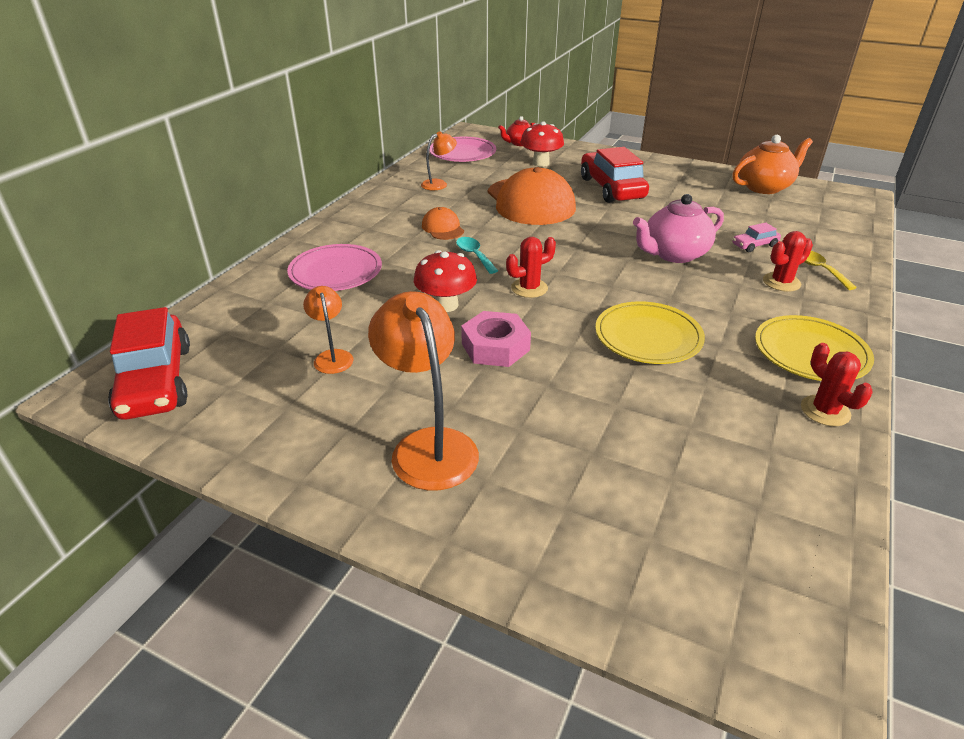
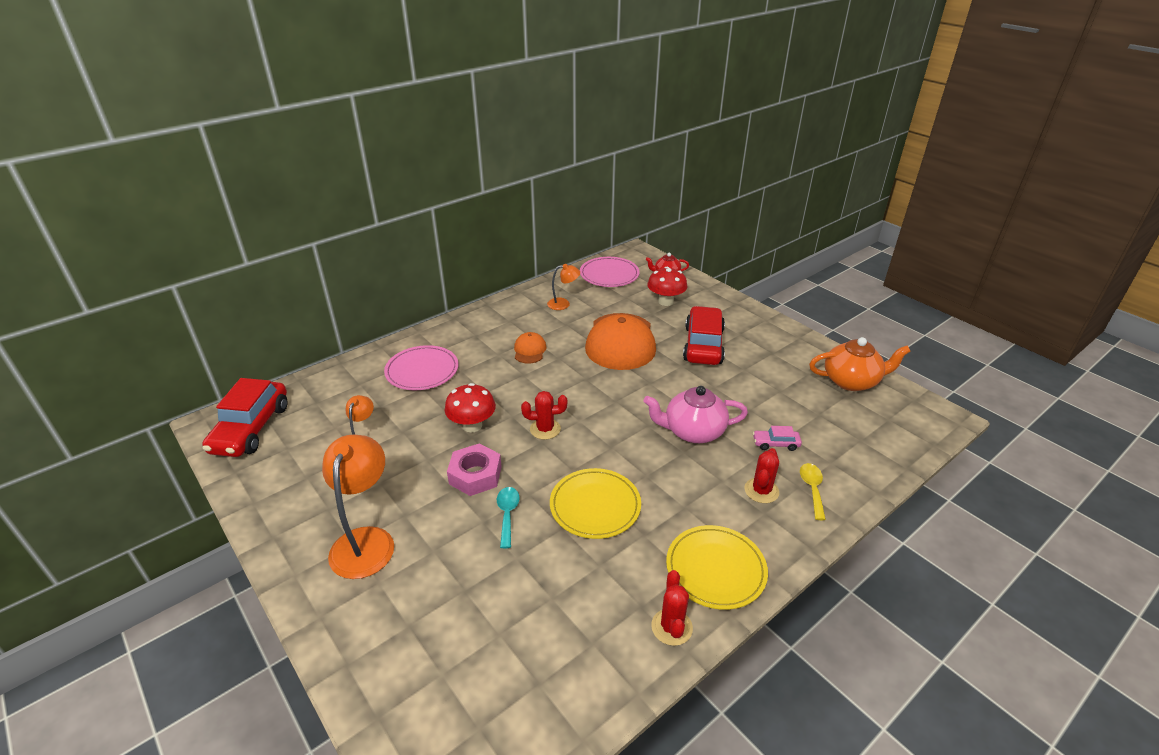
camera: 25 degrees right, 0 degrees up
(474, 255) = (531, 384): turquoise spoon -> turquoise spoon (507, 514)
(781, 282) = (761, 491): red cactus -> red cactus turned 60 degrees counterclockwise

